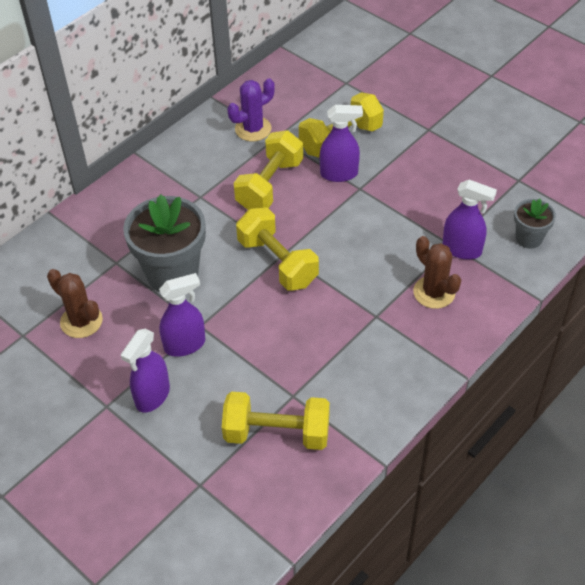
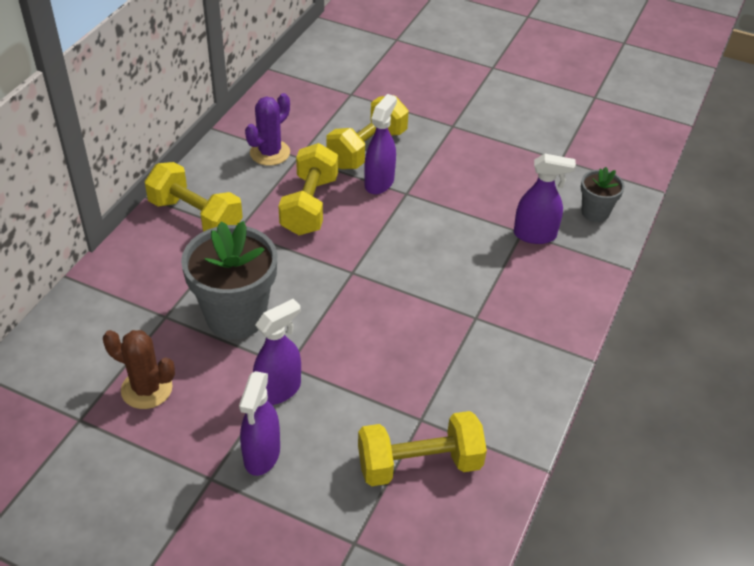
camera: 20 degrees left, 5 degrees down
(277, 262) = (349, 282): yellow dumbbell -> yellow dumbbell (195, 216)
(339, 174) = (379, 182): purple spray bottle -> purple spray bottle turned 45 degrees counterclockwise
(434, 292) = (525, 282): brown cactus -> none

